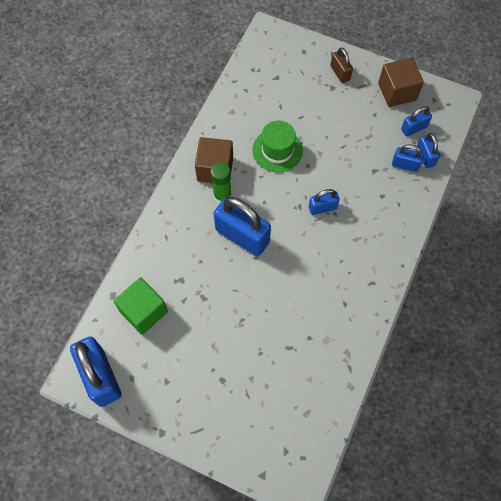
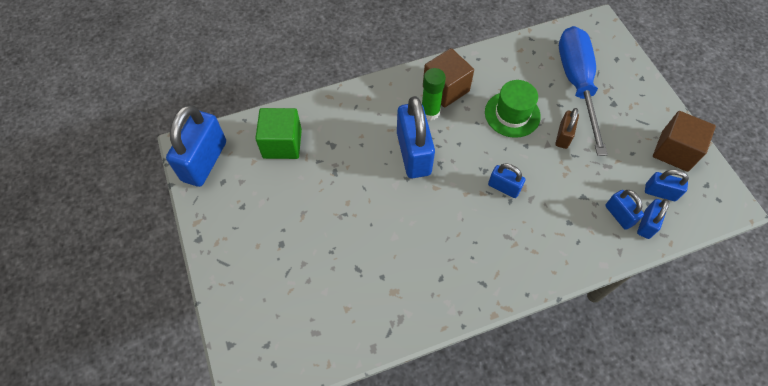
camera: 45 degrees right, 5 degrees down
(296, 92) = (576, 84): none -> blue screwdriver
(340, 73) = (633, 97): brown padlock -> brown padlock (563, 136)

